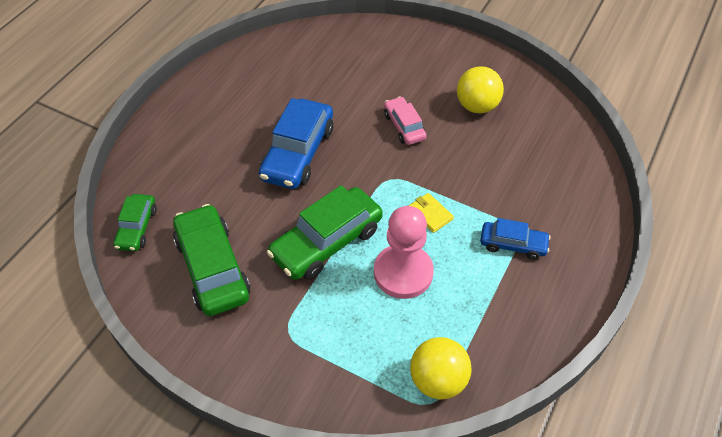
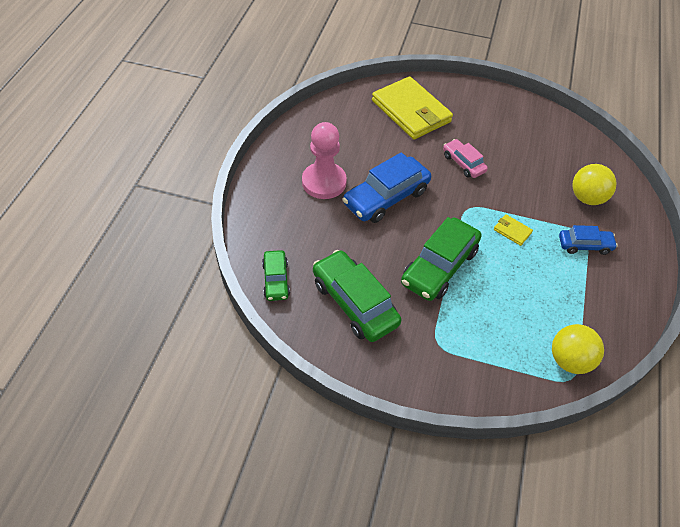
camera: 15 degrees left, 0 degrees up
(298, 153) = (386, 197): blue car -> blue car turned 45 degrees clockwise
(367, 59) = (411, 111): none -> yellow wallet
(403, 273) = (509, 281): pink pawn -> pink pawn (324, 182)
(477, 106) = (514, 139): yellow ball -> yellow ball (587, 198)

